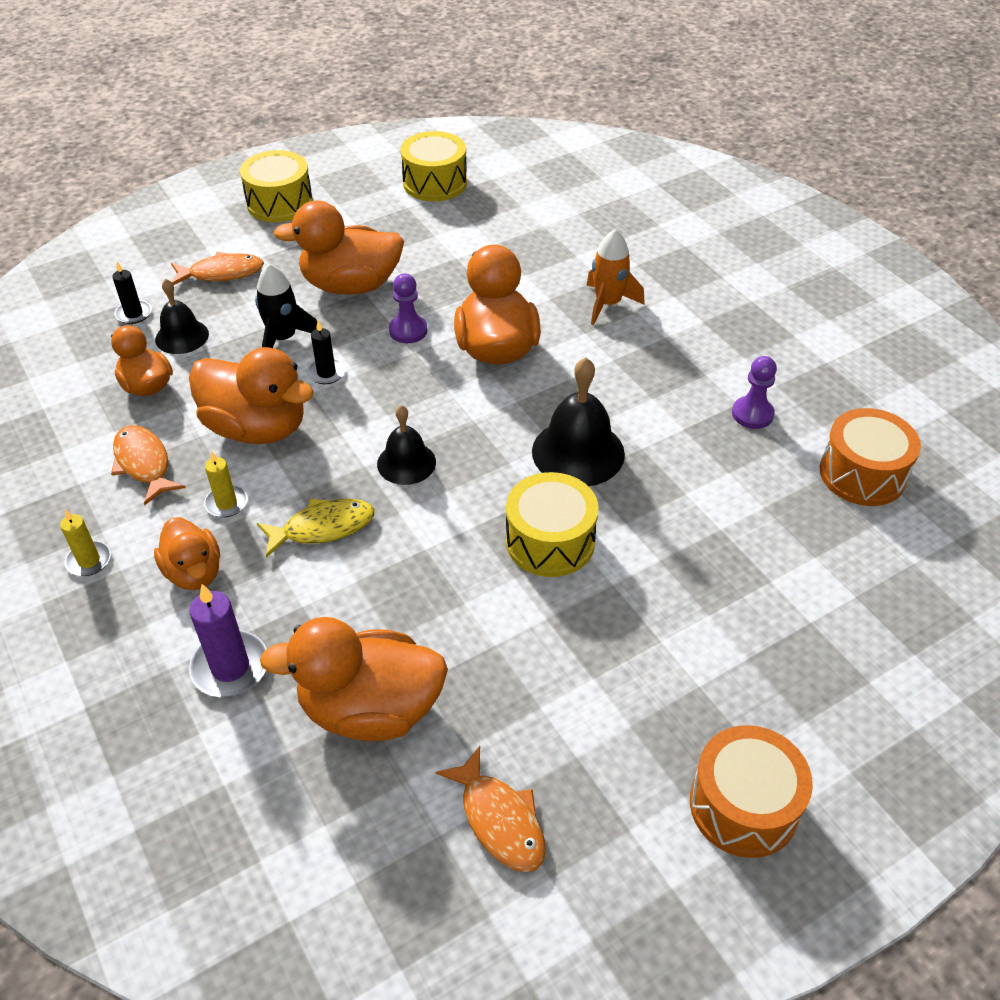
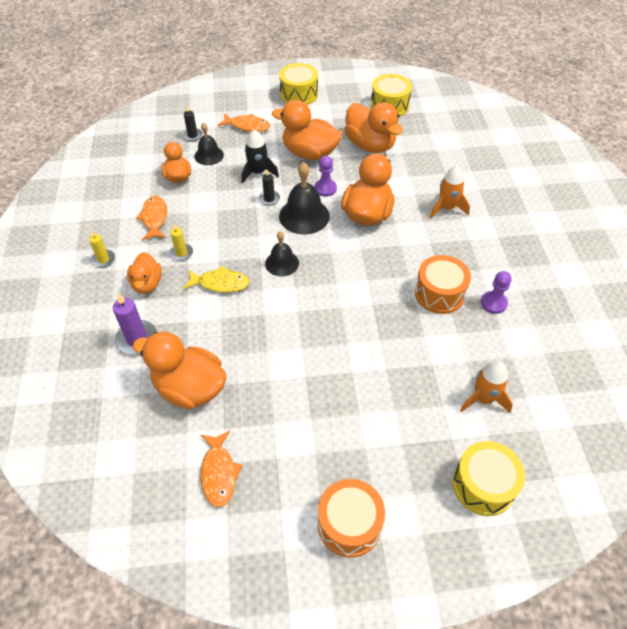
camera: 25 degrees right, 5 degrees up
(257, 428) = (218, 217): orange duck -> orange duck (370, 145)
(550, 541) = (332, 335): yellow drum -> yellow drum (483, 485)
(578, 452) = (377, 290): black bell -> black bell (304, 216)
(818, 550) = (483, 399): none -> orange rocket
(862, 474) = (539, 363): orange drum -> orange drum (439, 293)

